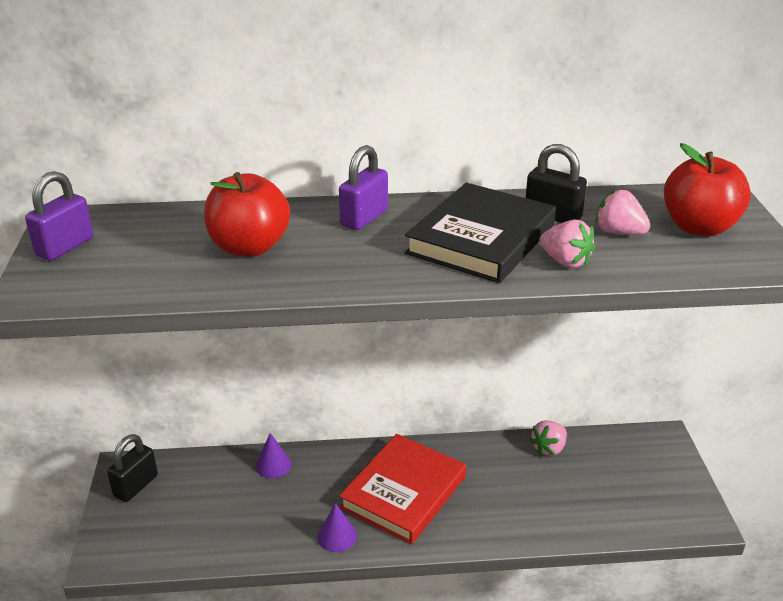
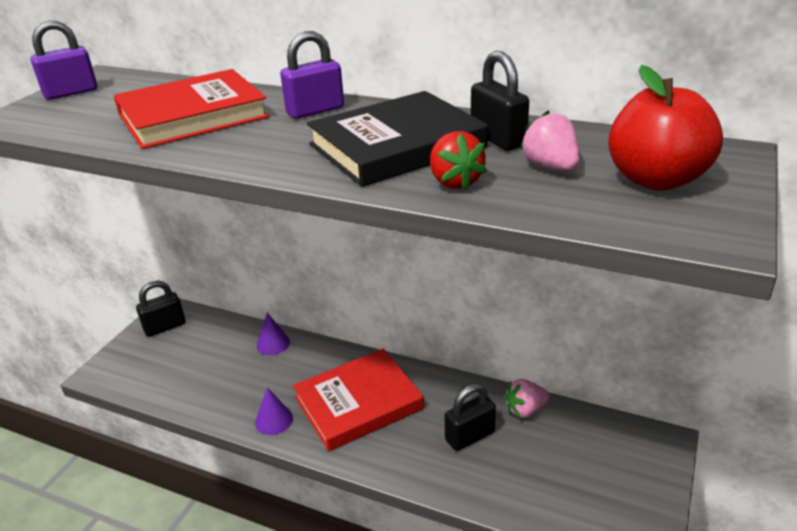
camera: 30 degrees right, 0 degrees up
(249, 247) = (193, 116): red apple -> red book
(521, 486) = (470, 436): none -> black padlock
(565, 262) = (455, 182): pink strawberry -> red strawberry

